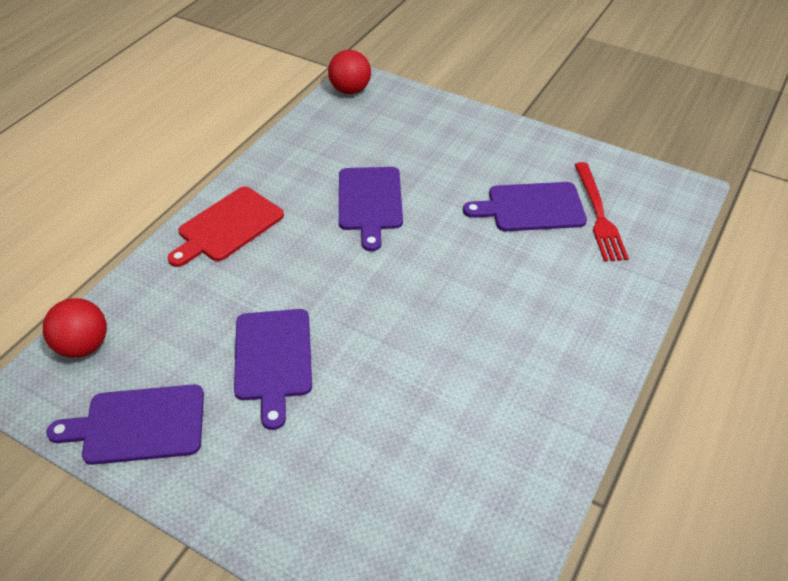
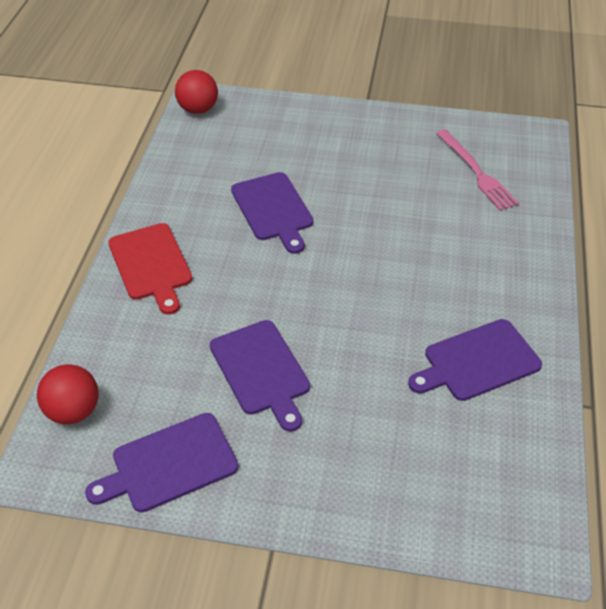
camera: 20 degrees left, 0 degrees up
(227, 226) = (151, 265): red cutting board -> red cutting board turned 45 degrees counterclockwise
(531, 207) = (417, 179): purple cutting board -> purple cutting board (477, 361)
(599, 214) = (476, 172): red fork -> pink fork

